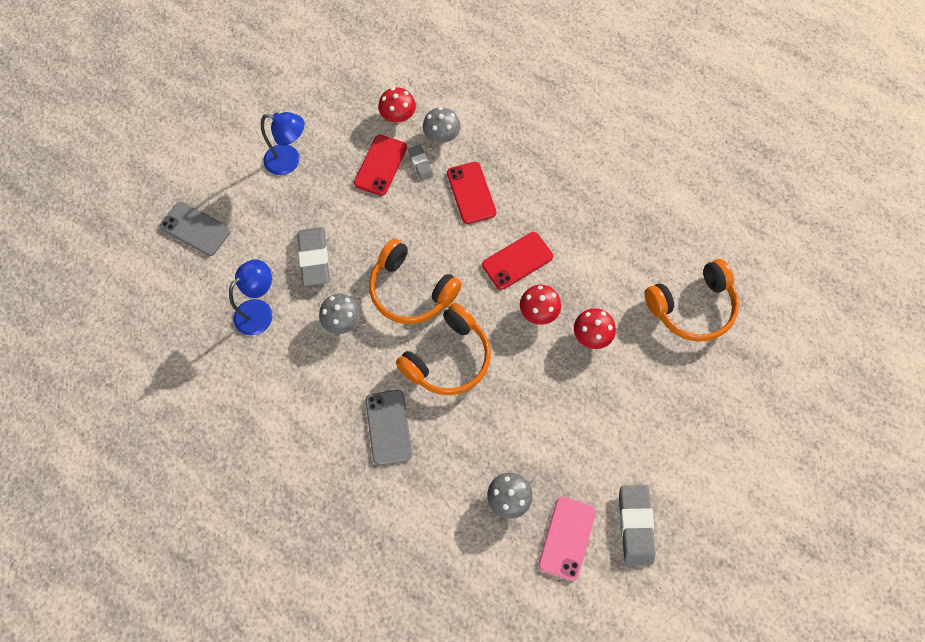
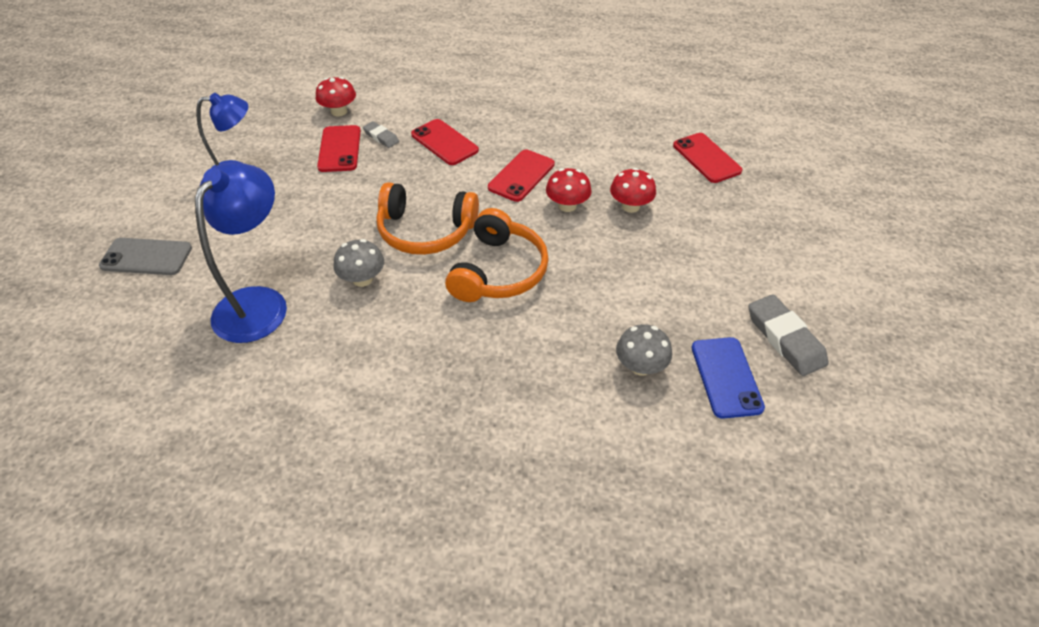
camera: 25 degrees left, 20 degrees down
(260, 311) = (259, 302): blue lamp -> blue lamp, size x1.51
(314, 258) = (303, 238): grey eraser -> none
(388, 427) = (467, 353): grey phone -> none
(441, 136) = (391, 113): grey mushroom -> none
(567, 538) = (726, 377): pink phone -> blue phone
(692, 307) = (706, 158): orange headphones -> red phone

